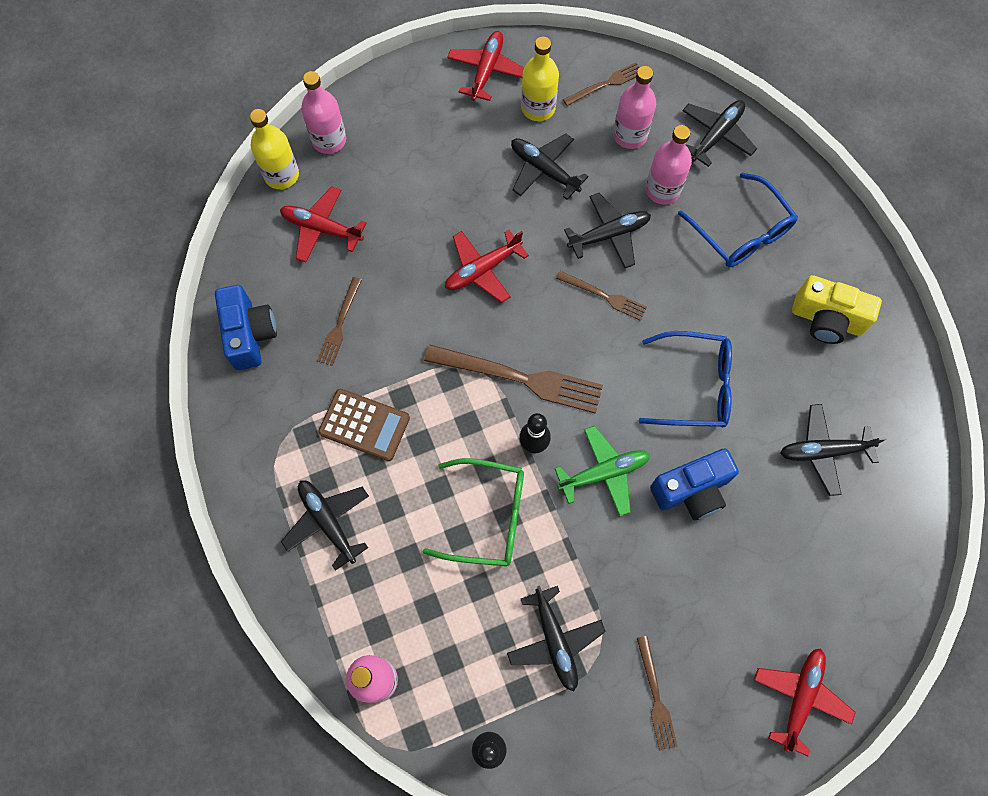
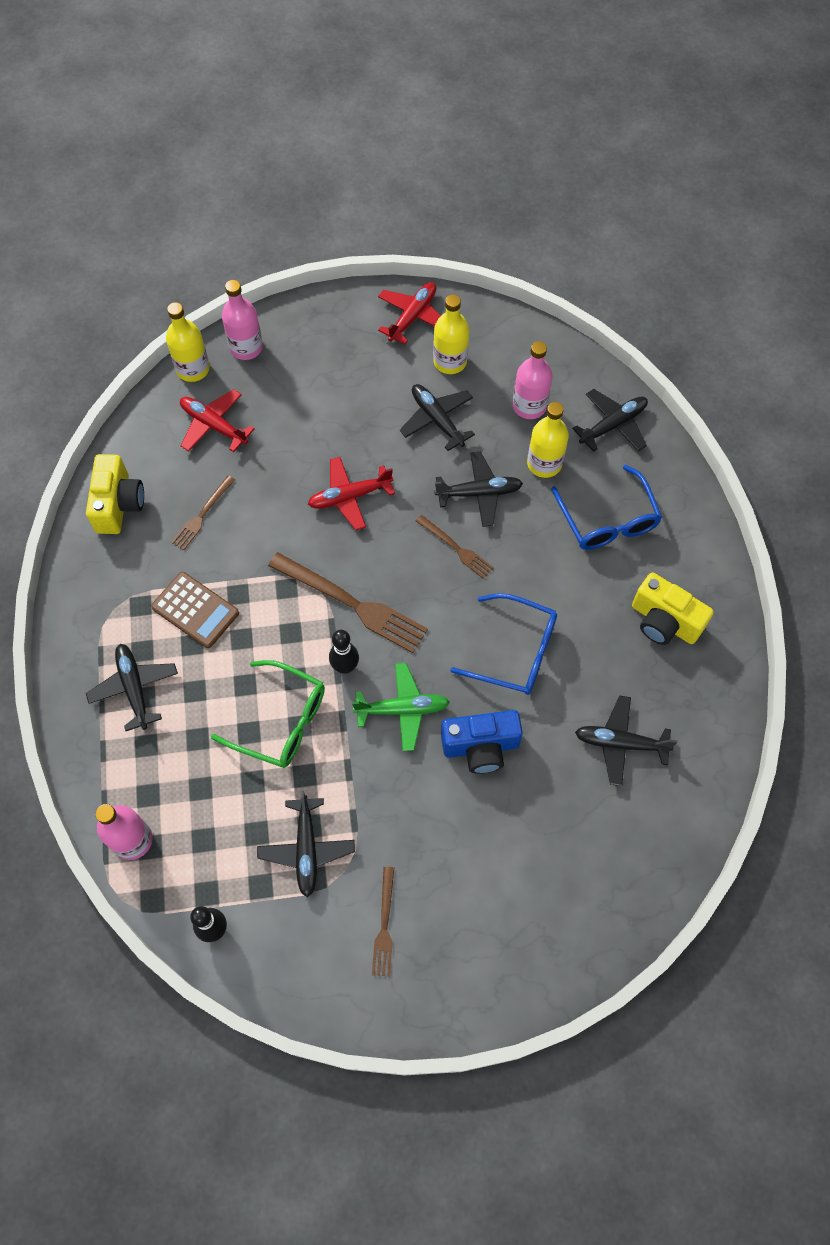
camera: 15 degrees right, 5 degrees down
(250, 334) = (118, 504): blue camera -> yellow camera
(606, 84) = (521, 354): brown fork -> none
(662, 190) = (544, 464): pink bottle -> yellow bottle
(800, 697) = (522, 964): red plane -> none

